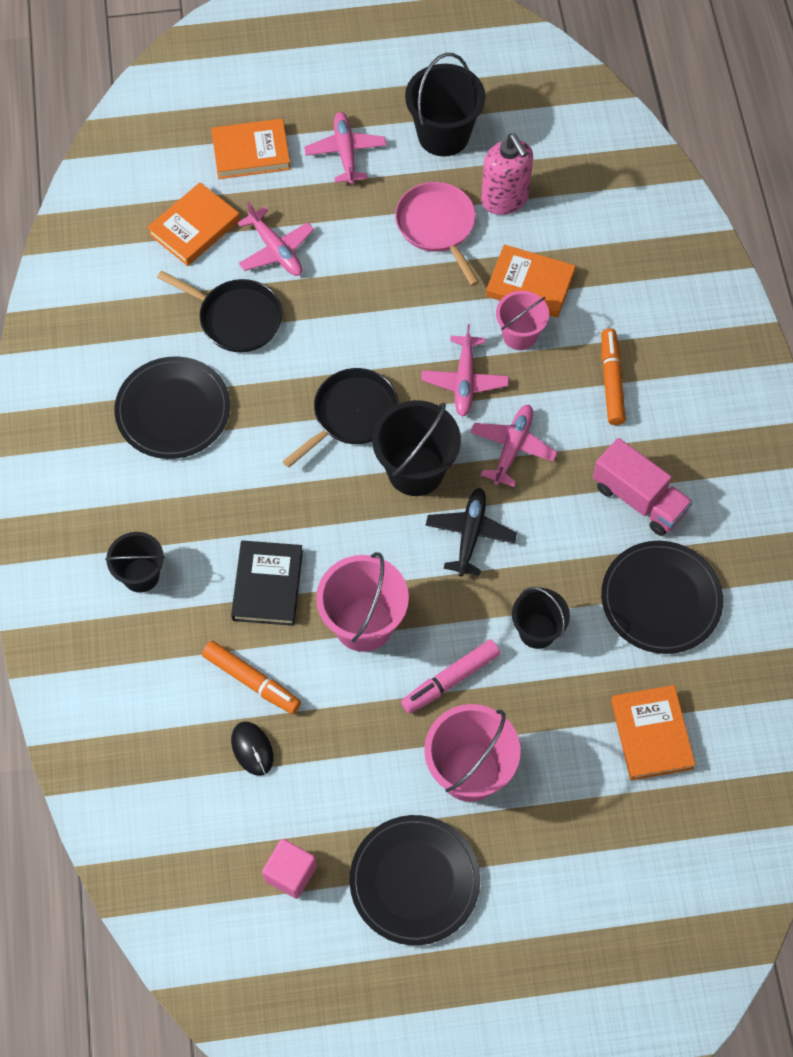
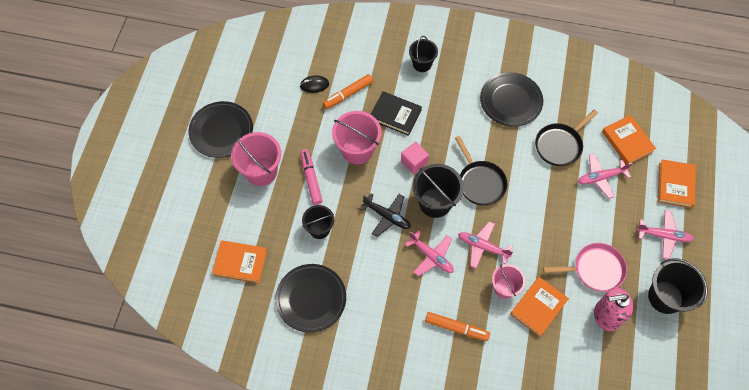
camera: 110 degrees right, 0 degrees up
(290, 873) = (249, 83): pink cube -> pink cube (414, 162)
(639, 499) = (375, 312): pink truck -> none

